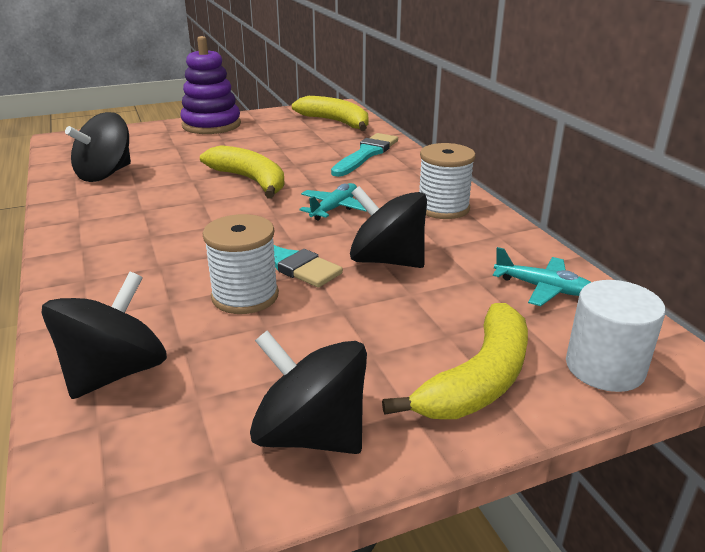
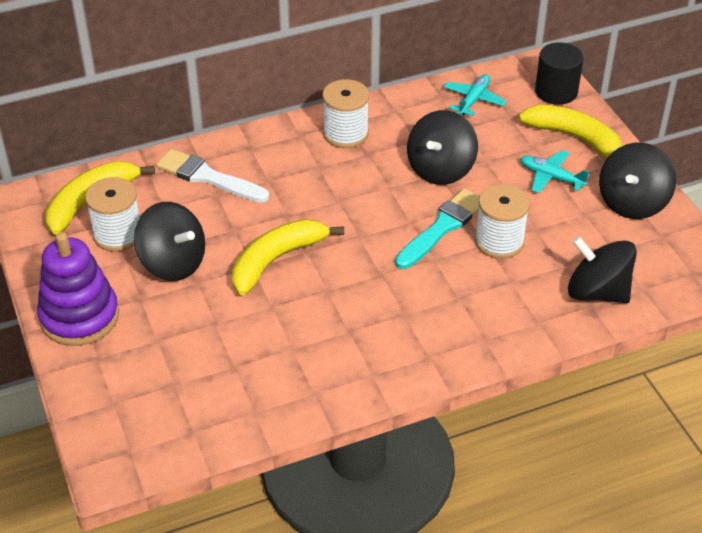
camera: 90 degrees left, 15 degrees up
(105, 174) = (250, 384): black spinning top -> black spinning top (173, 263)
(296, 130) = (118, 234): none -> white spool
(334, 208) = (346, 198): turquoise plane -> turquoise plane (551, 177)
(366, 154) = (208, 177): turquoise brush -> white brush
(604, 367) = (556, 91): white cylinder -> black cylinder

